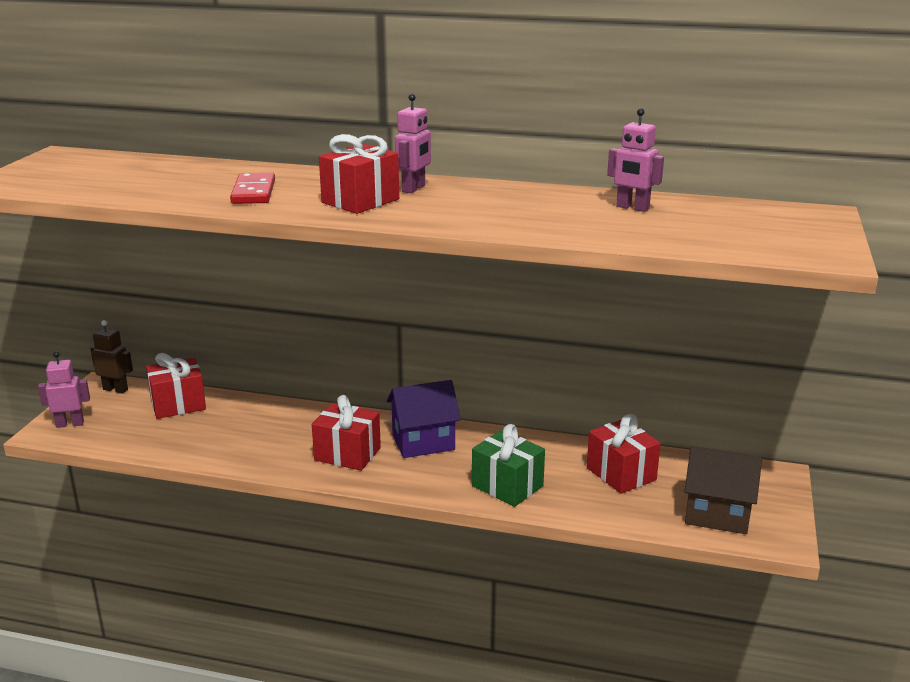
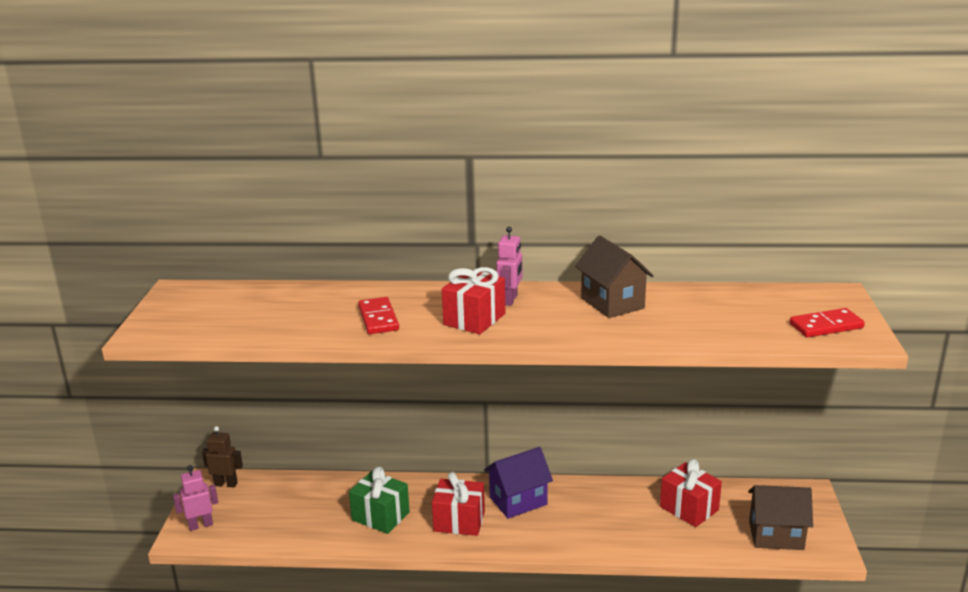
camera: 10 degrees left, 0 degrees up
(178, 404) = (290, 492): red gift -> none
(507, 486) = (603, 533): green gift -> green gift (380, 516)
(531, 200) = (612, 303): none -> brown house
(632, 208) = (695, 303): pink robot -> none
(785, 240) = (826, 326): none -> red domino

